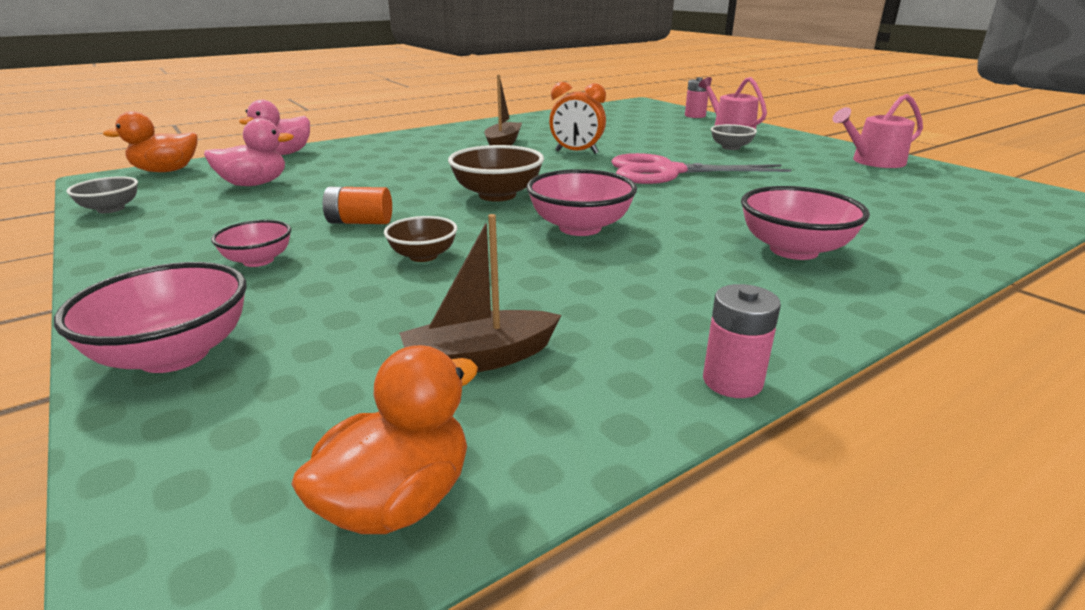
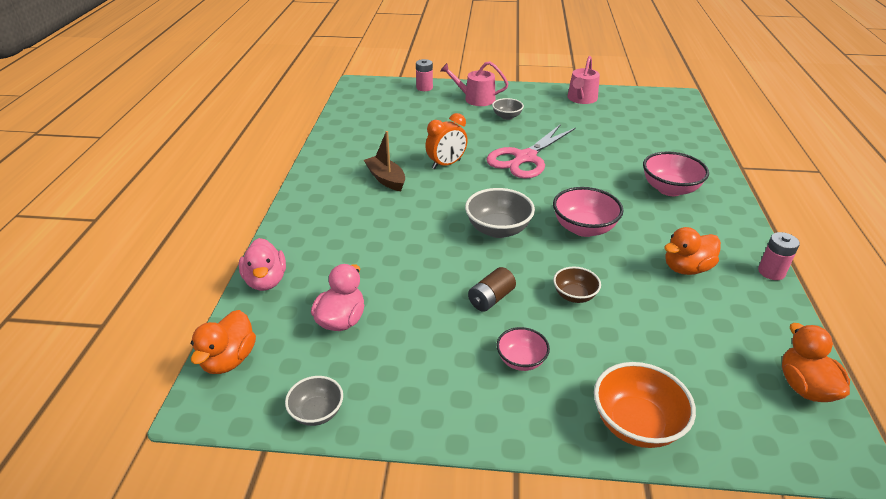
camera: 50 degrees left, 10 degrees up
(174, 354) = (636, 424): pink bowl -> orange bowl
(360, 222) = (491, 299): orange battery -> brown battery
(479, 359) = (711, 325): brown boat -> none
(497, 195) = (498, 229): brown bowl -> grey bowl
(606, 306) = (686, 268): none -> orange duck

